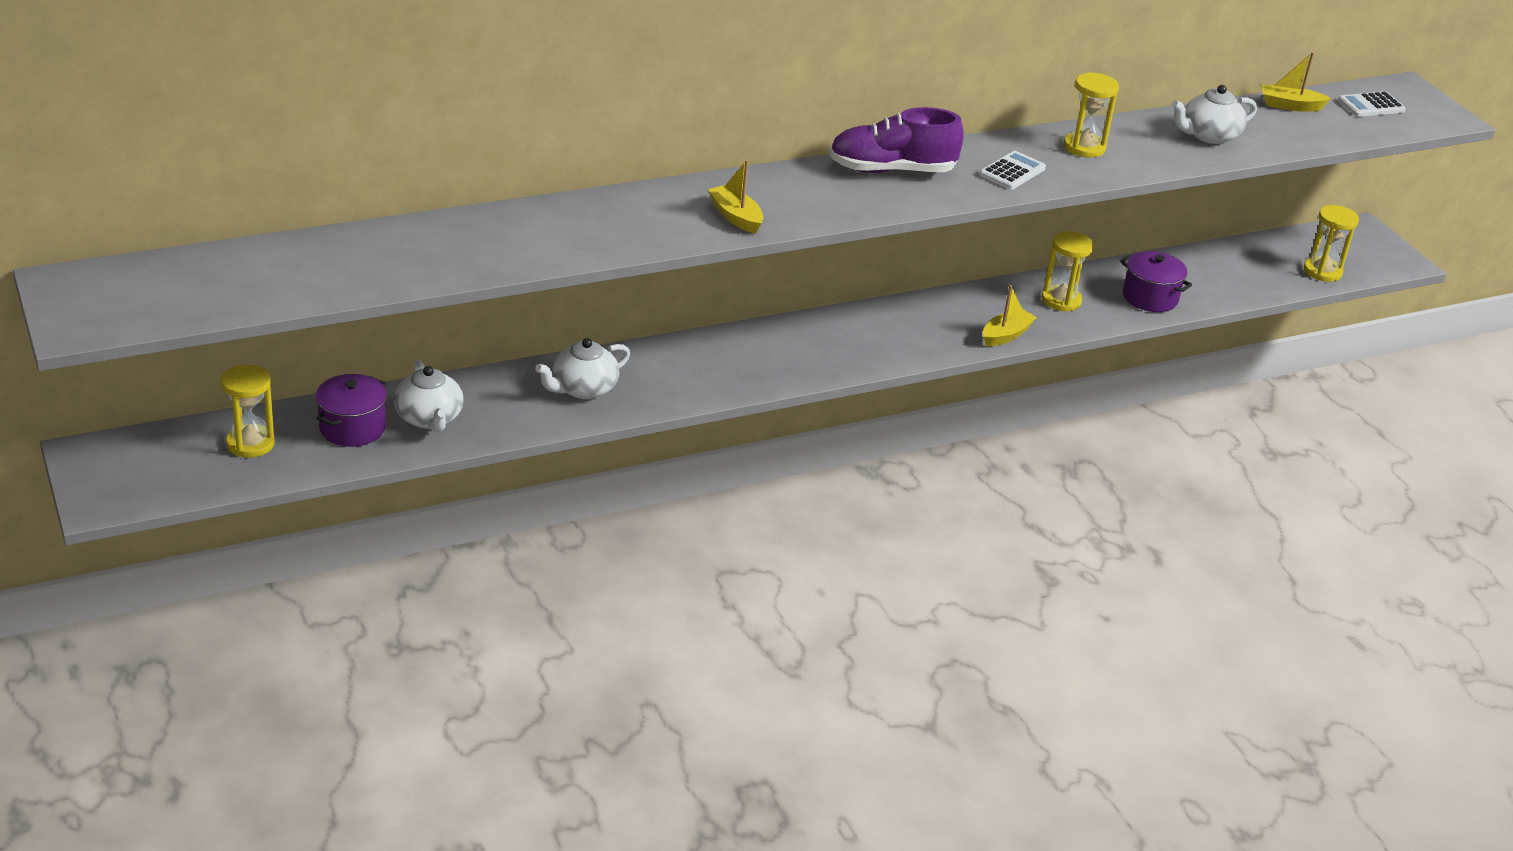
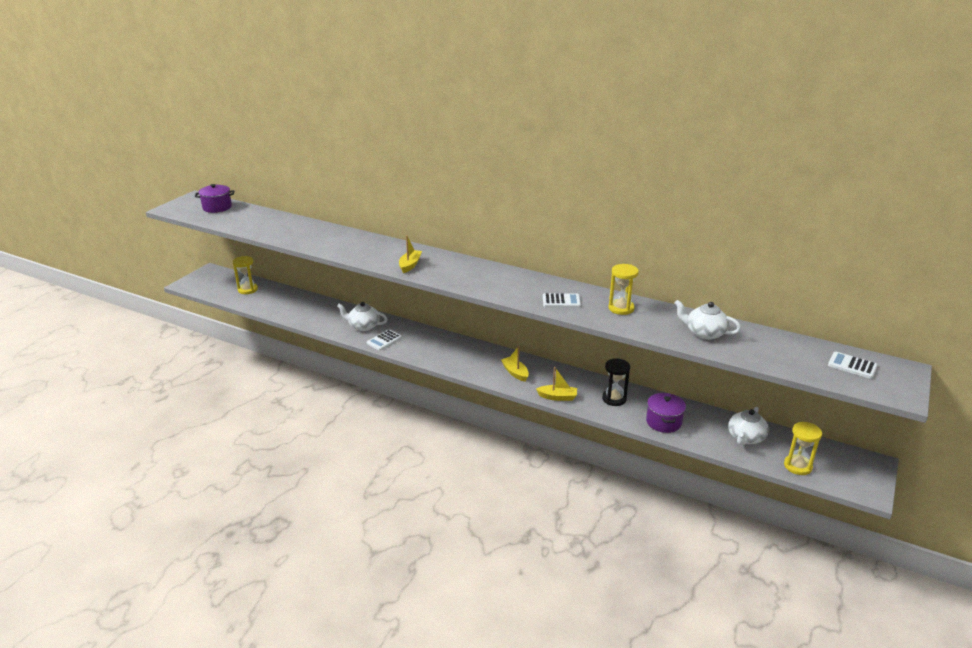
camera: 55 degrees right, 5 degrees down
(352, 428) = (279, 300): purple pot -> purple pot (217, 207)
(429, 418) = (303, 309): white teapot -> white teapot (745, 438)
(659, 392) = (384, 340): none -> white calculator
(891, 170) = (509, 278): purple shoe -> none
(1061, 300) = (614, 399): yellow hourglass -> black hourglass
(1290, 106) = (791, 343): yellow boat -> yellow boat (515, 373)

